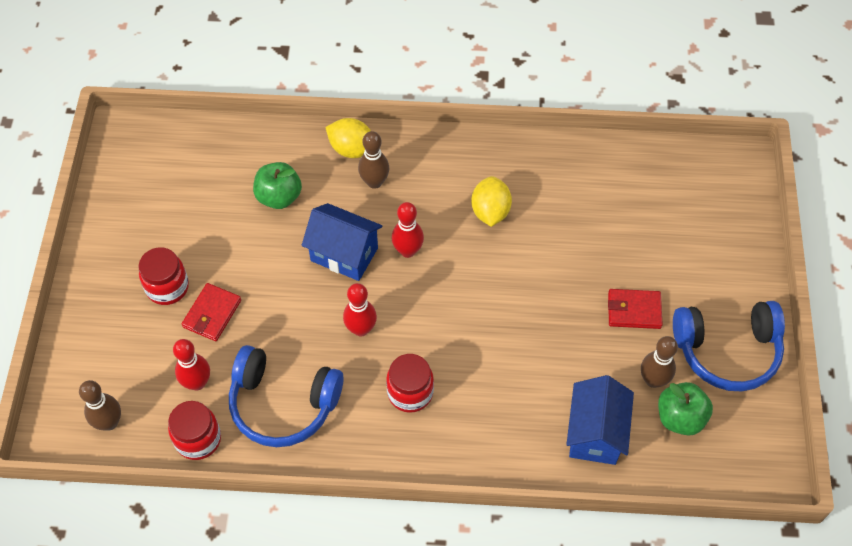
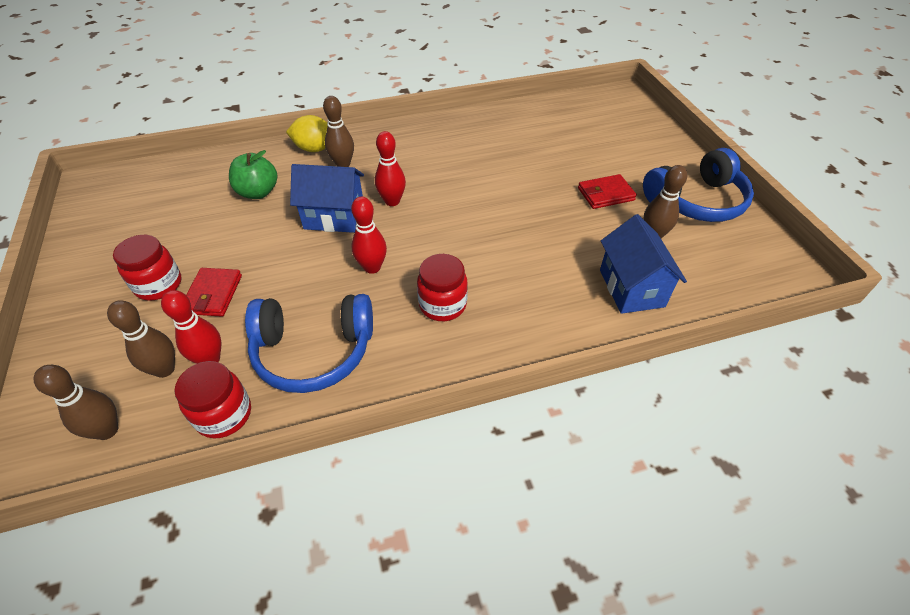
camera: 20 degrees left, 10 degrees down
(159, 380) = (164, 369): none -> brown bowling pin
(490, 211) = (451, 161): yellow lemon -> none
(680, 417) = (694, 256): green apple -> none

